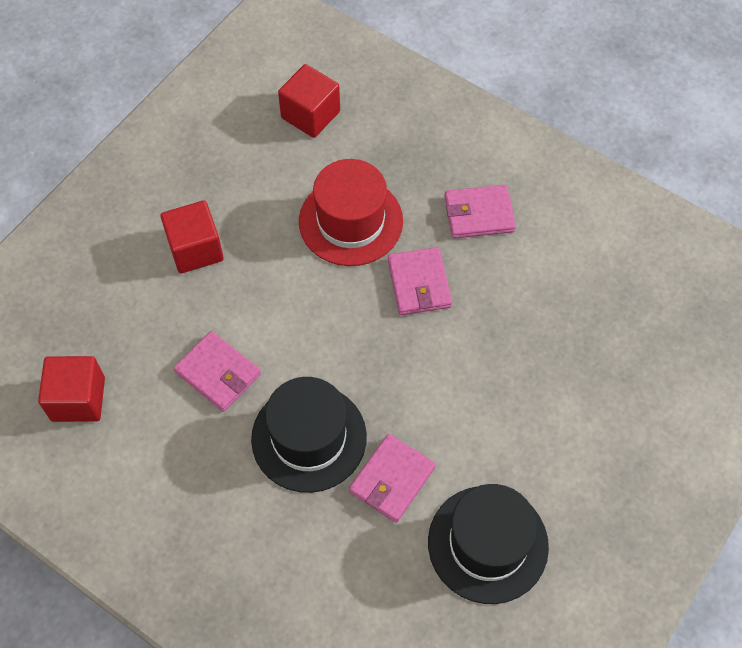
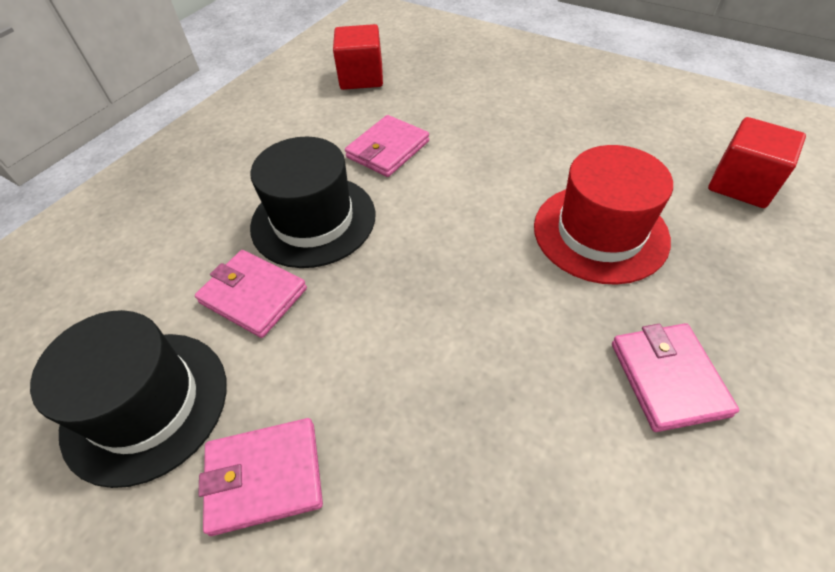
camera: 90 degrees right, 10 degrees down
(195, 249) = (524, 120): red cube -> none
(419, 283) = (526, 308): pink wallet -> pink wallet (264, 477)

